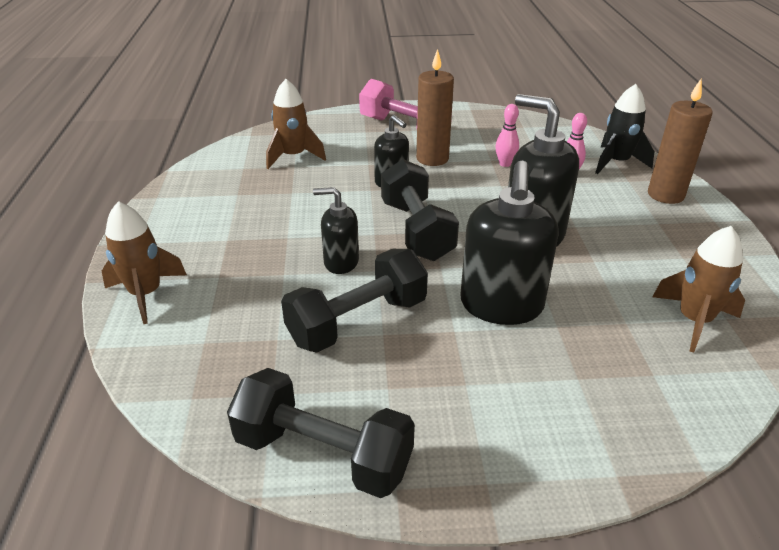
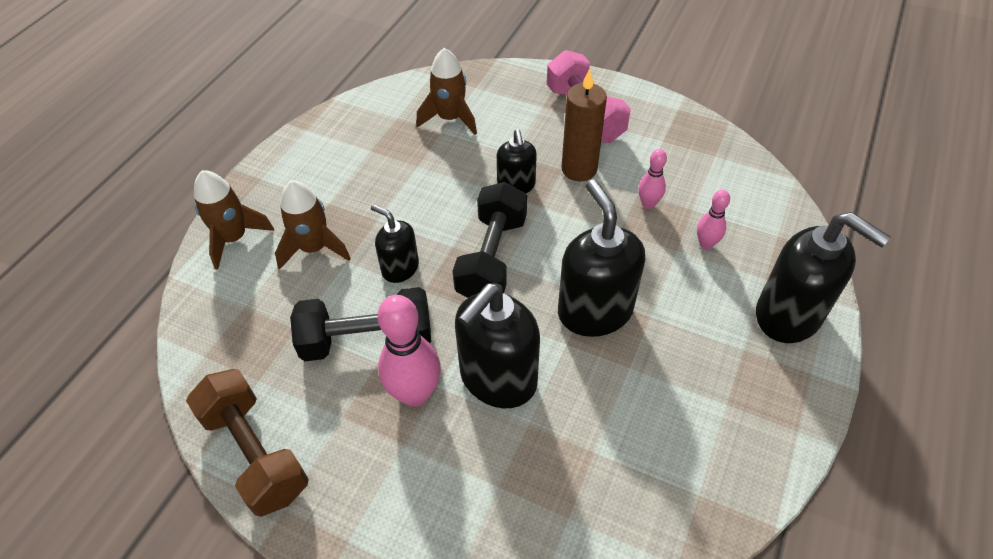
camera: 30 degrees right, 15 degrees up
(323, 454) = (256, 453): black dumbbell -> brown dumbbell
(440, 343) = (415, 394): none -> pink bowling pin
(616, 162) = (775, 247): black rocket -> none
(665, 195) = (788, 315): brown candle -> black soap dispenser
(694, 320) = (663, 482): brown rocket -> brown rocket (314, 248)

